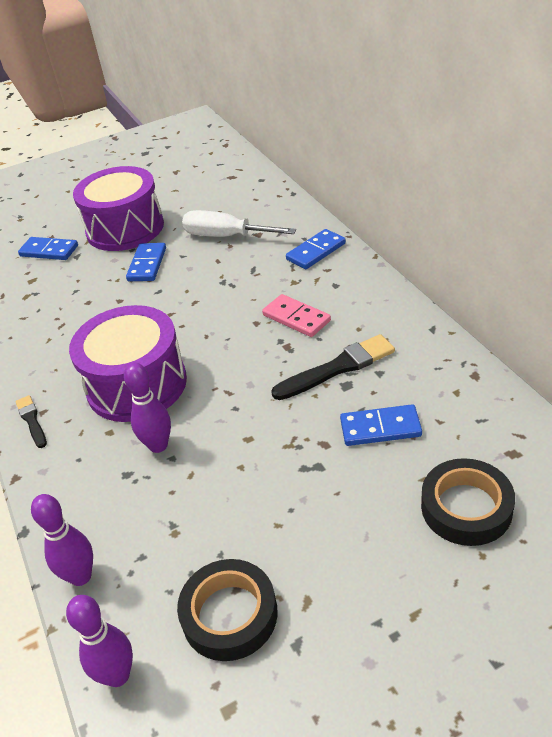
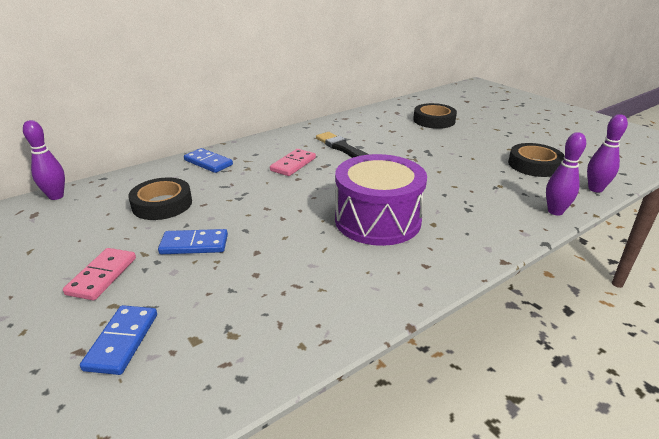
camera: 105 degrees left, 10 degrees down
(32, 420) = (439, 269): black brush -> none
(125, 228) = (102, 276): purple drum -> pink domino
(158, 445) = (436, 201): purple bowling pin -> purple bowling pin (56, 196)
(226, 236) = (162, 204): white screwdriver -> black tape
(380, 428) = (391, 137): blue domino -> none

